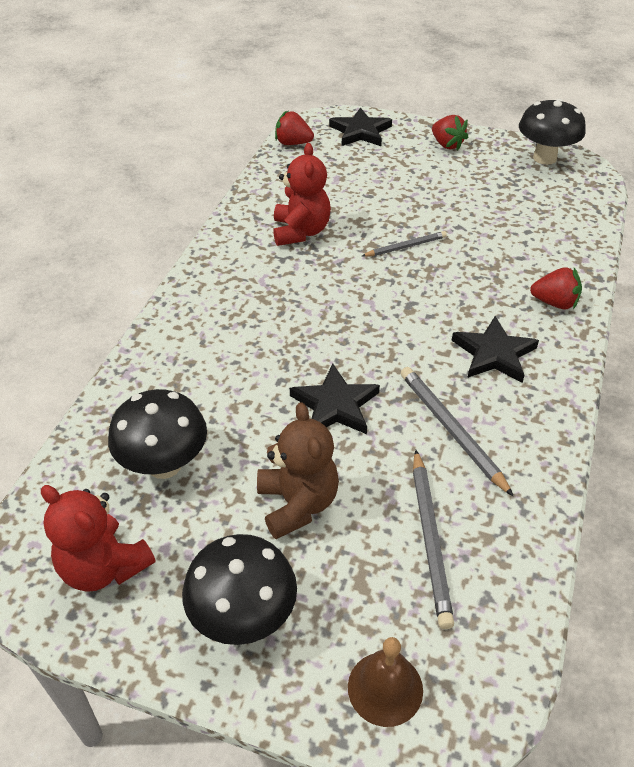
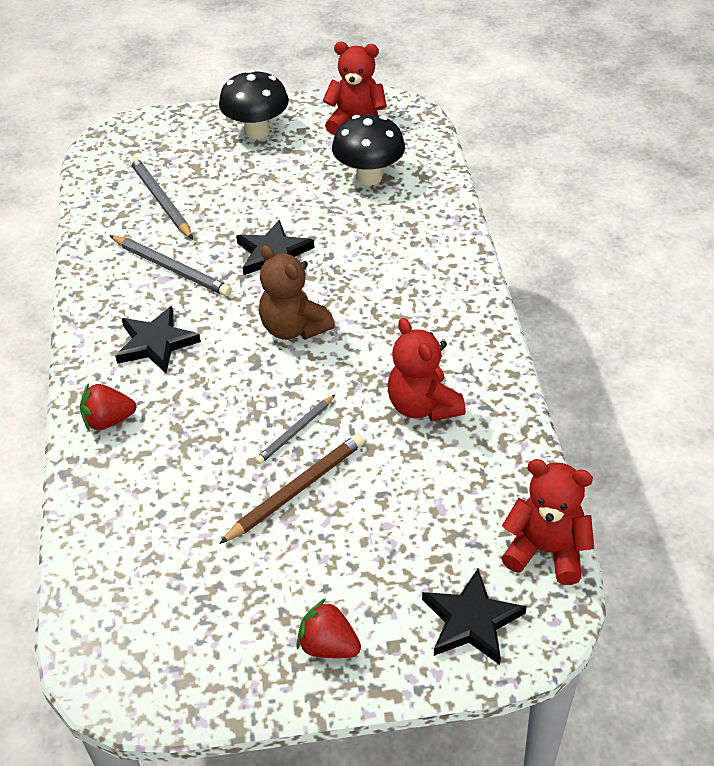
camera: 155 degrees right, 0 degrees up
(293, 143) = (546, 551): red strawberry -> red teddy bear
(297, 504) = (261, 188): brown teddy bear -> brown teddy bear (294, 328)
(385, 688) = (159, 133): brown bell -> none
(425, 214) = (296, 490): none -> brown pencil
(544, 158) = (170, 678): black mushroom -> none

